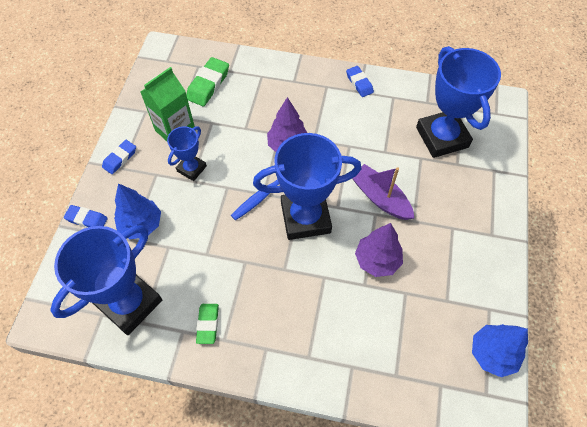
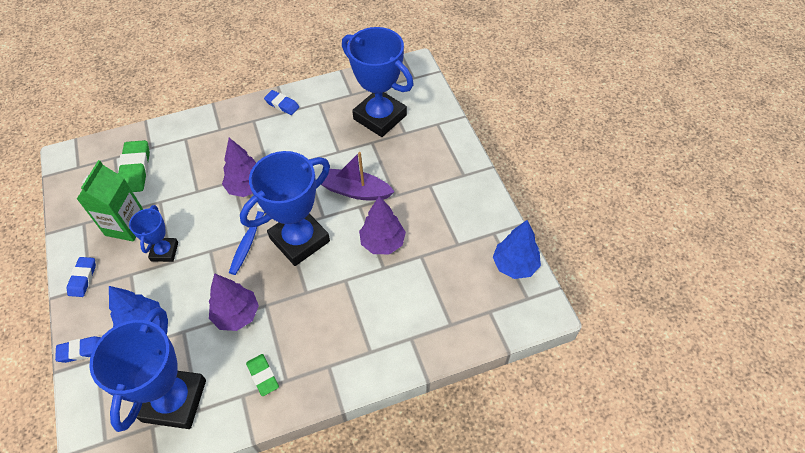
camera: 30 degrees left, 5 degrees down
(217, 257) = (237, 315): none -> purple tree

